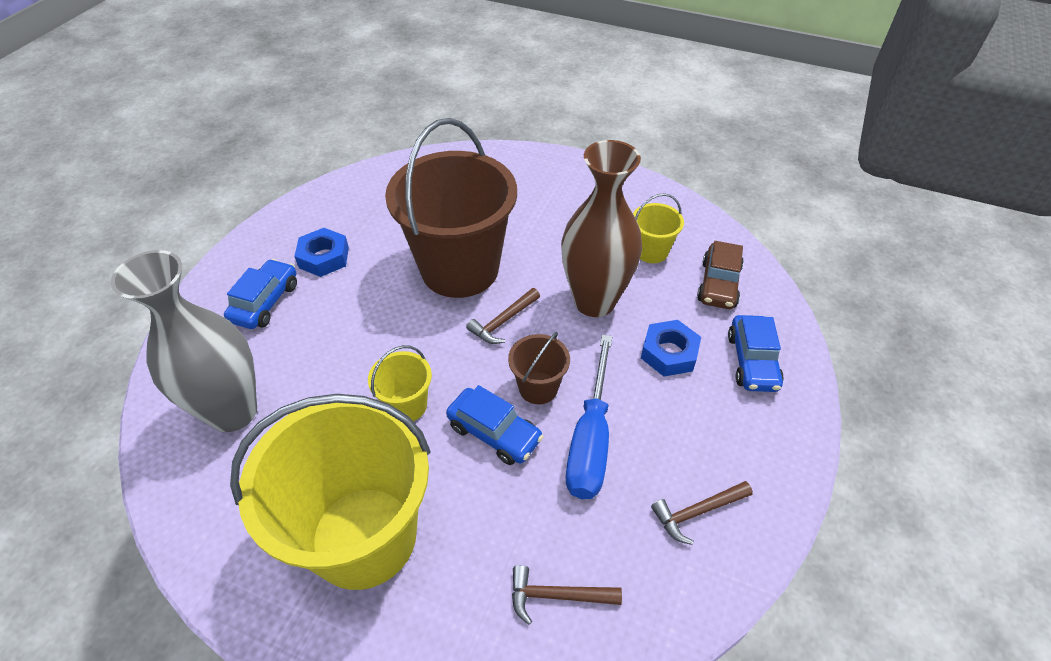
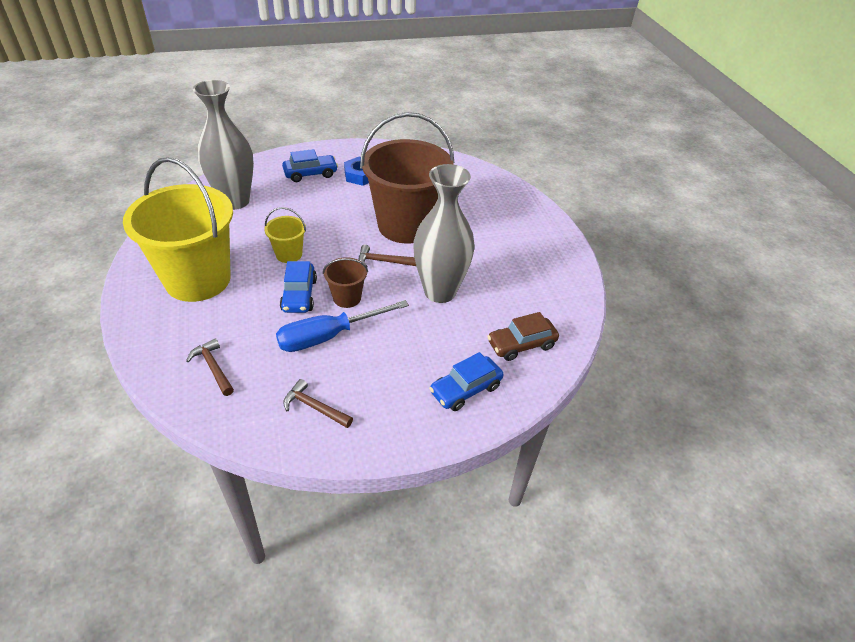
camera: 50 degrees right, 5 degrees down
(594, 301) = (440, 292): brown vase -> grey vase
(651, 251) = (515, 299): yellow bucket -> none
(669, 353) = (431, 344): blue nut -> none

